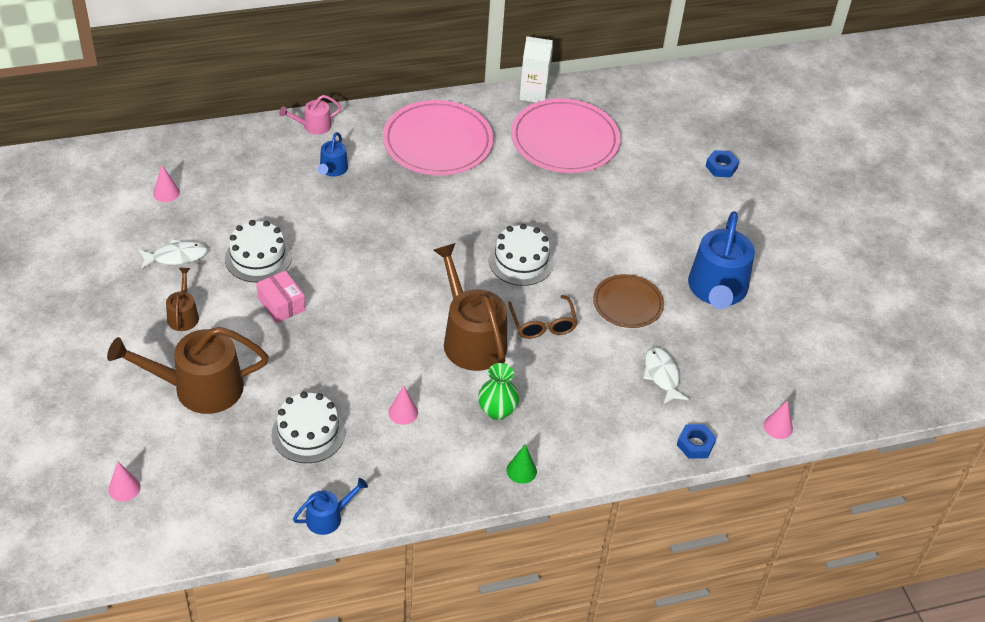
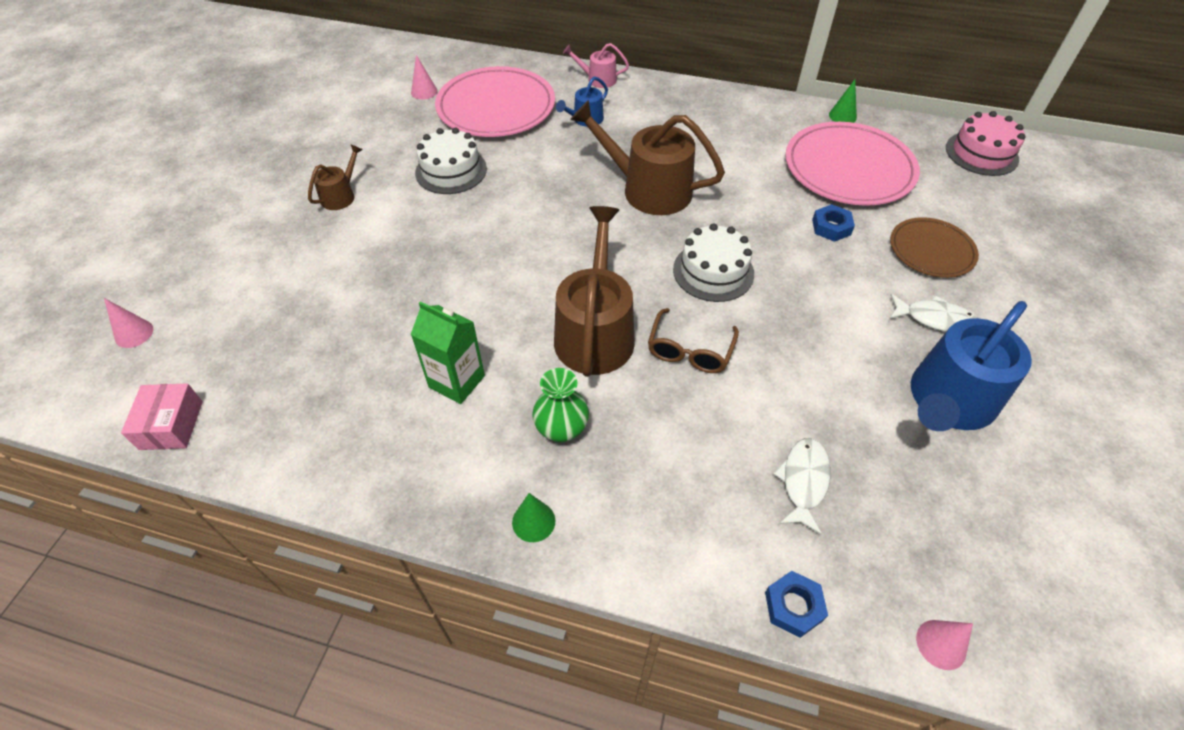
camera: 35 degrees right, 5 degrees up
(176, 257) = (383, 144): white fish -> white fish (935, 319)
(199, 388) = (290, 267): brown watering can -> brown watering can (648, 189)
(281, 304) = (434, 219): pink box -> pink box (171, 425)
(308, 433) = (344, 358): white cake -> none
(328, 517) = (278, 465): blue watering can -> none
(403, 412) = (457, 381): pink cone -> green carton
(437, 142) = (707, 128): pink plate -> pink plate (496, 107)
(533, 93) = (842, 116): white carton -> green cone
(627, 304) = (813, 369): brown plate -> brown plate (931, 250)
(649, 93) = (981, 153): none -> pink cake
(721, 167) = (1034, 257): blue nut -> blue nut (831, 227)

